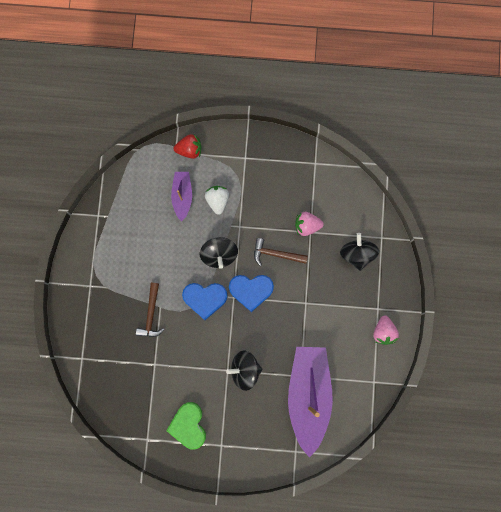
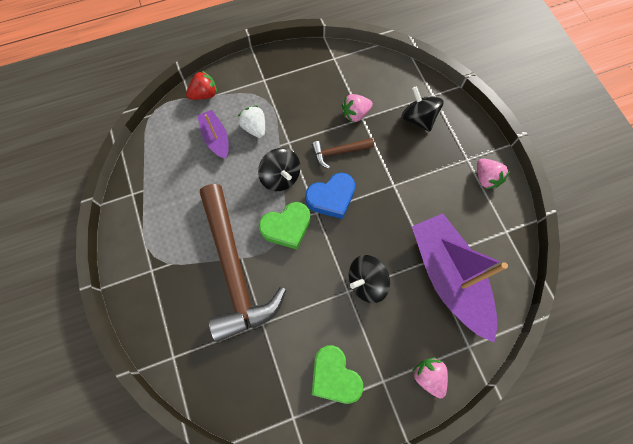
camera: 25 degrees left, 10 degrees down
(151, 314) = (234, 270): brown hammer -> brown hammer, size x2.28
(205, 299) = (287, 227): blue heart -> green heart
(255, 457) = (428, 376): none -> pink strawberry

